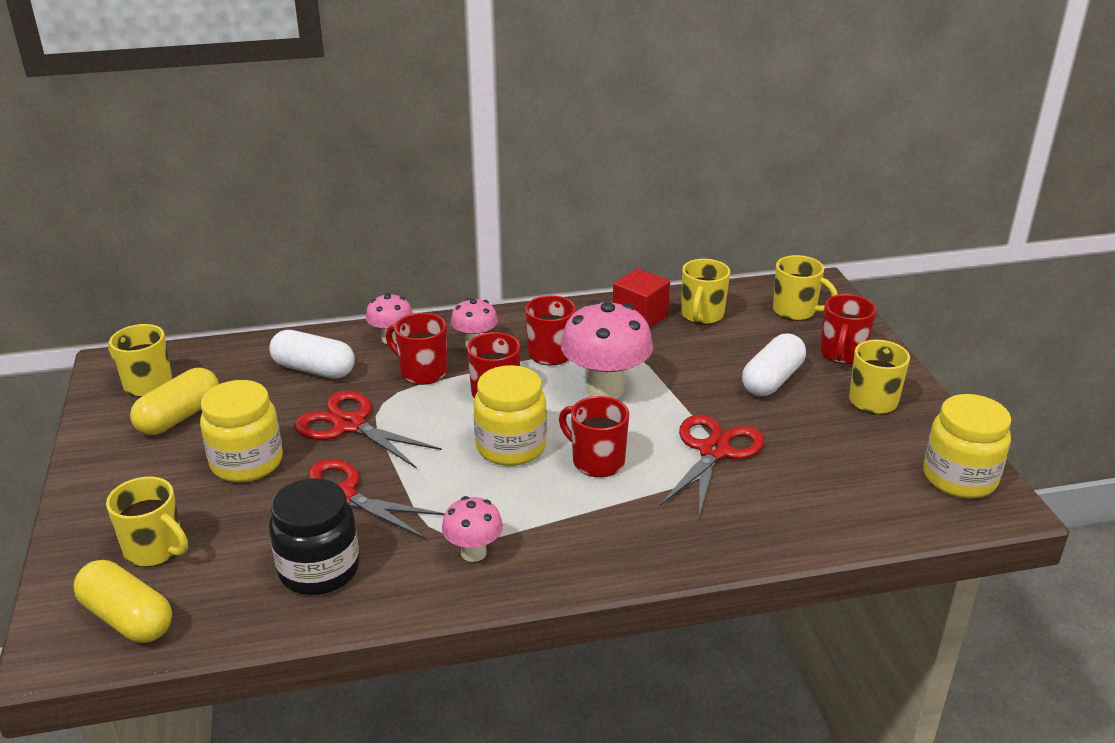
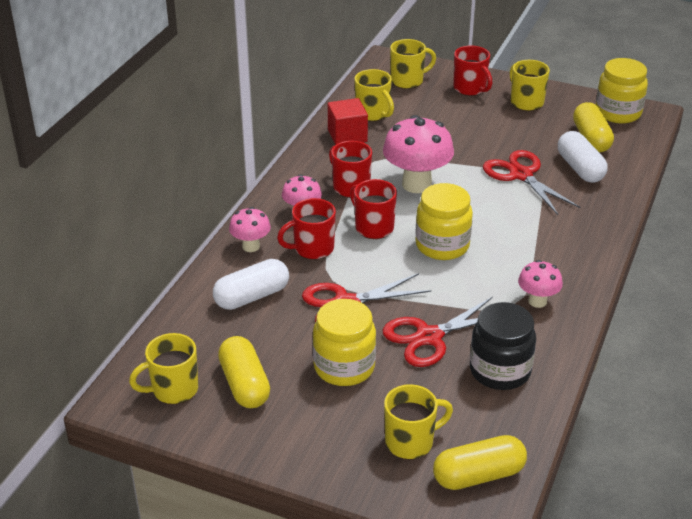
camera: 55 degrees left, 5 degrees up
(597, 461) = (490, 219): red mug -> none
(772, 380) = (471, 123): white capsule -> white capsule (580, 168)
(866, 477) = (591, 139): none -> yellow capsule

